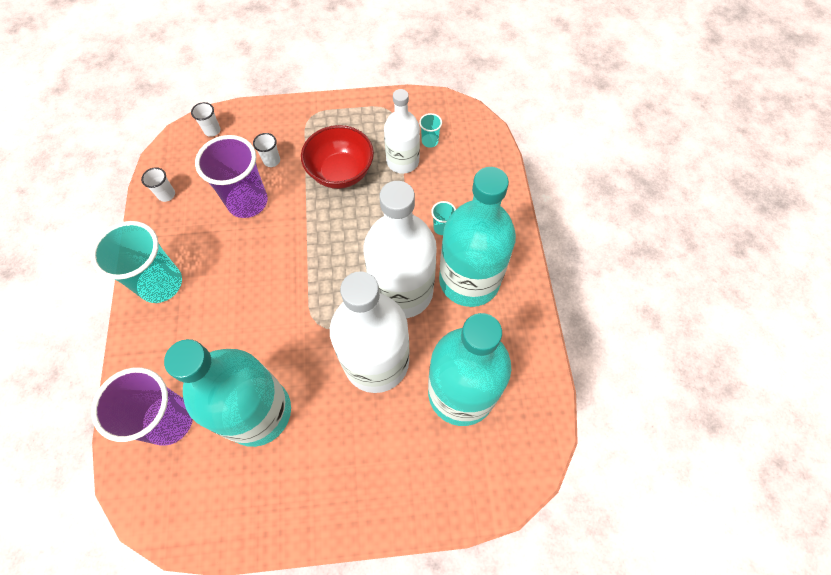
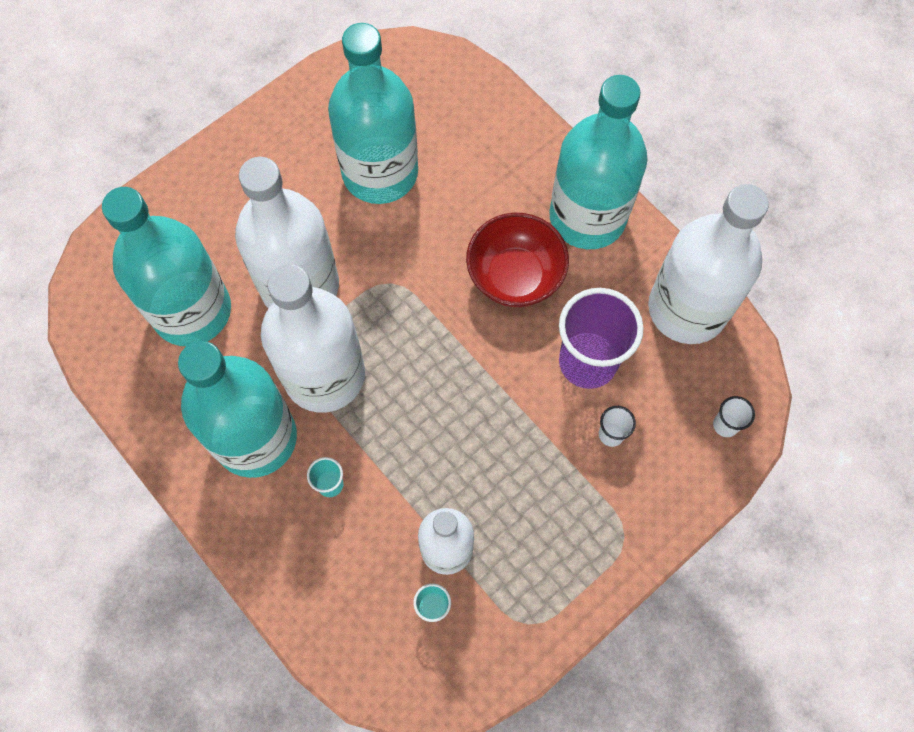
camera: 145 degrees right, 5 degrees up
(161, 284) = (587, 217): turquoise cup -> turquoise bottle
(166, 195) = (687, 308): white cup -> white bottle
(169, 420) = (454, 117): purple cup -> none
(341, 172) = (512, 477): red bowl -> red bowl (515, 276)

